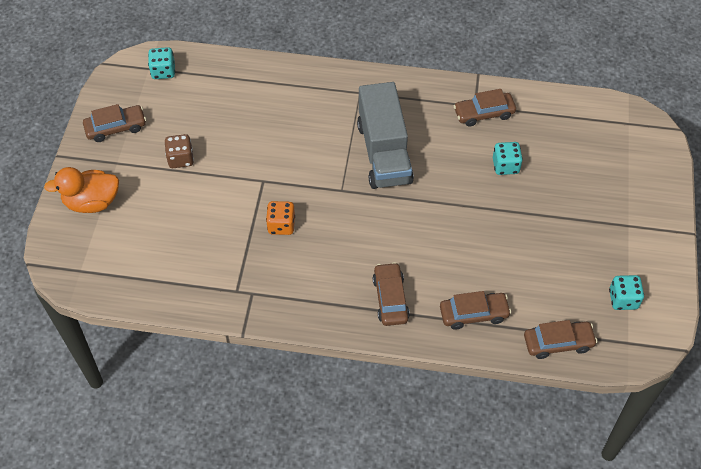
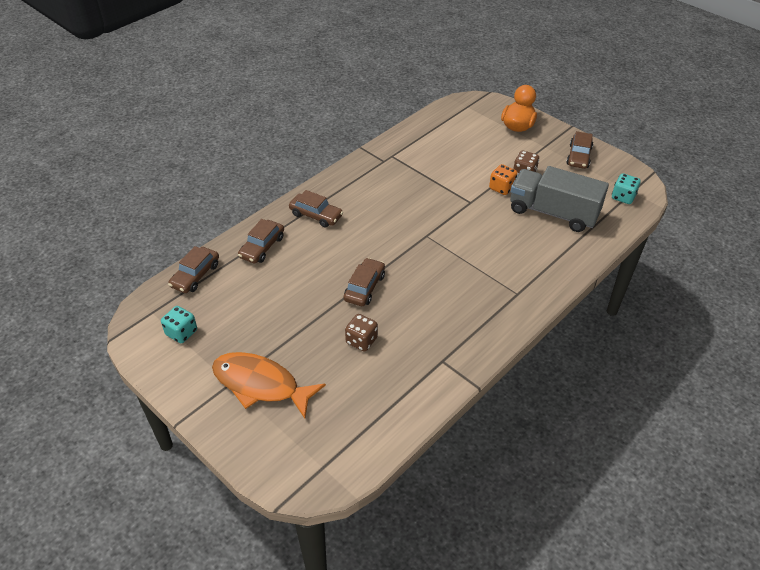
camera: 125 degrees right, 10 degrees down
(281, 225) = (423, 194): orange dice -> orange dice (501, 188)
(384, 153) = (441, 275): grey truck -> grey truck (553, 213)
(484, 113) = (428, 361): brown car -> brown car (364, 287)
(505, 166) = (361, 341): turquoise dice -> brown dice
(609, 204) = (260, 384): none -> orange fish

